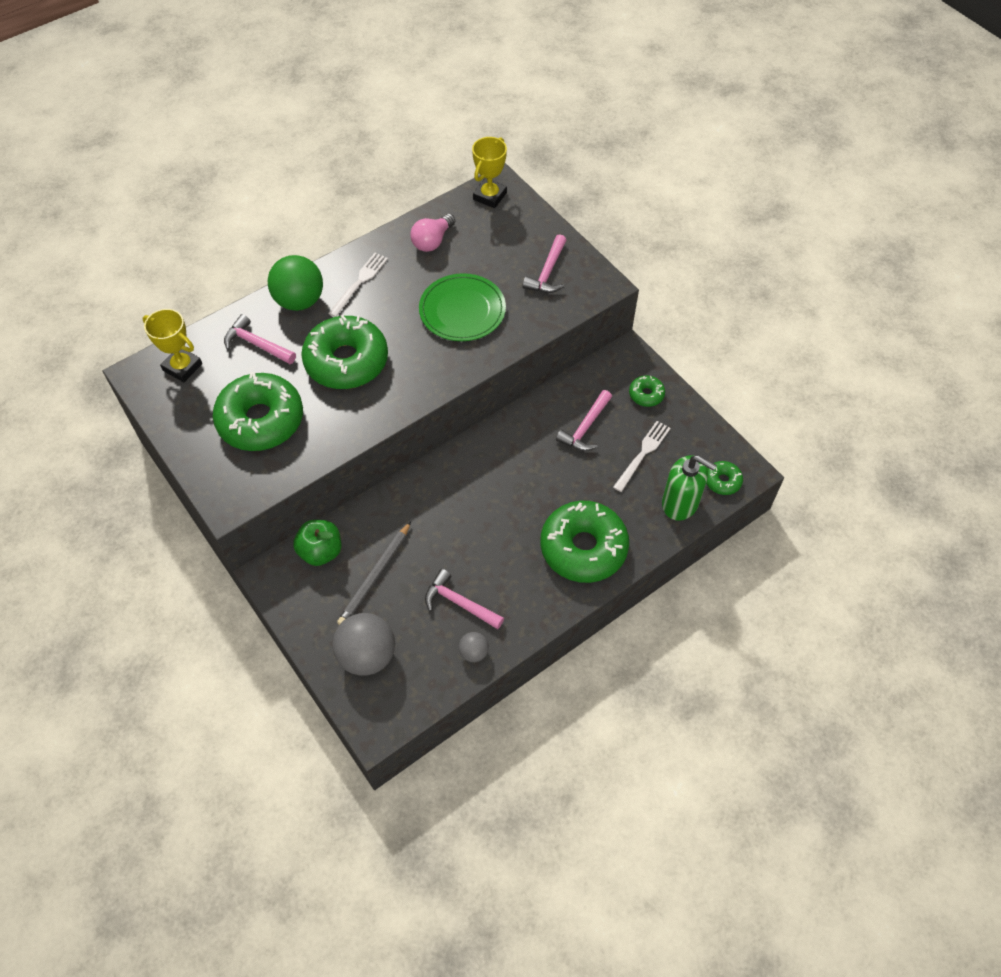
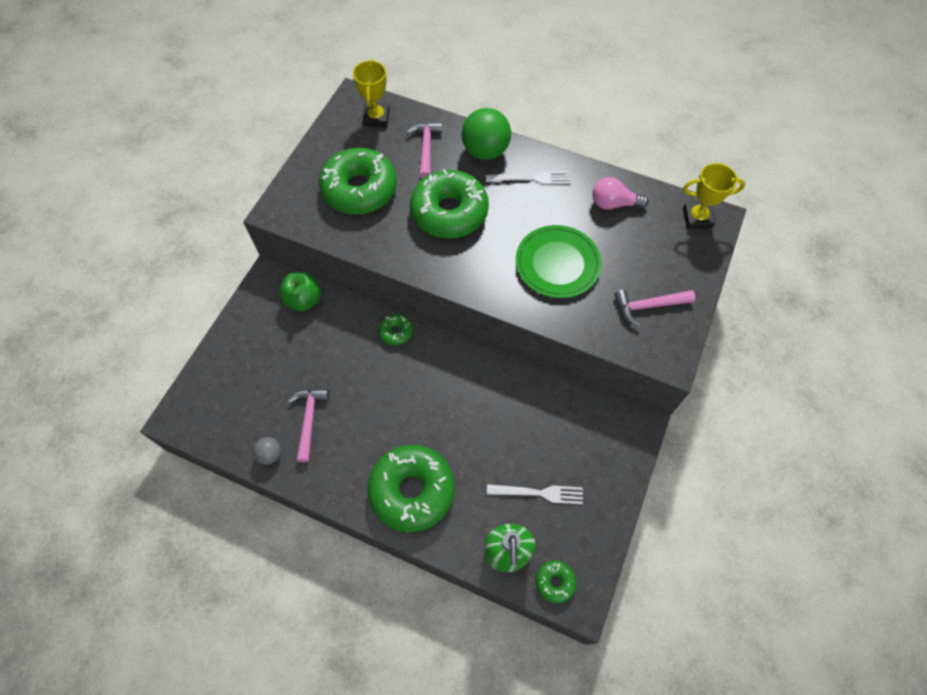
camera: 60 degrees right, 5 degrees up
(367, 655) = (232, 379): grey ball -> none
(375, 576) = (302, 347): grey pencil -> none
(585, 427) = (535, 430): pink hammer -> none
(646, 394) = (605, 464): green donut -> green donut (396, 332)

